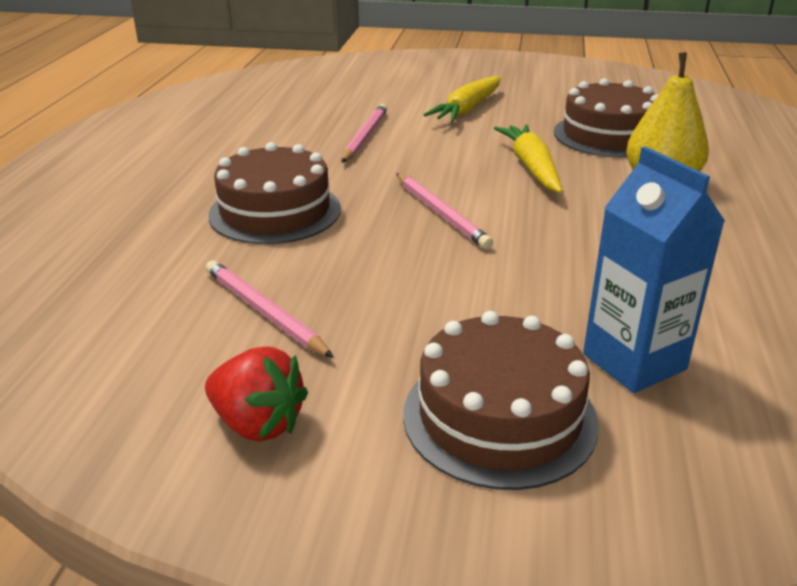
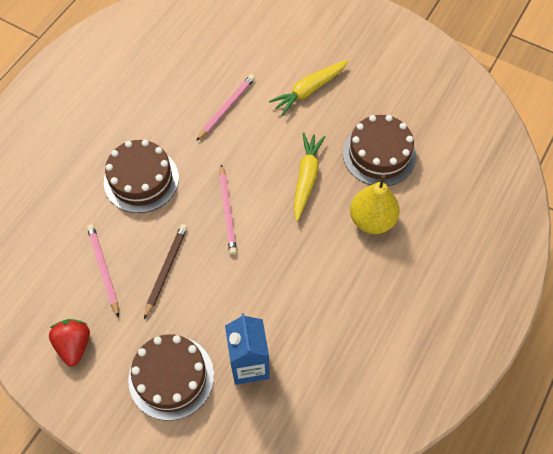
camera: 20 degrees right, 30 degrees up
(258, 424) = (74, 345): red strawberry -> red strawberry turned 150 degrees counterclockwise
(384, 288) = (166, 270): none -> brown pencil

